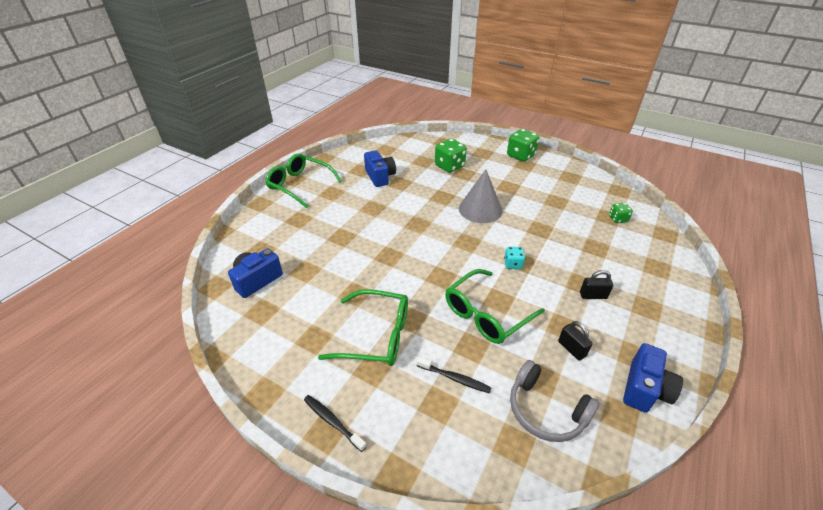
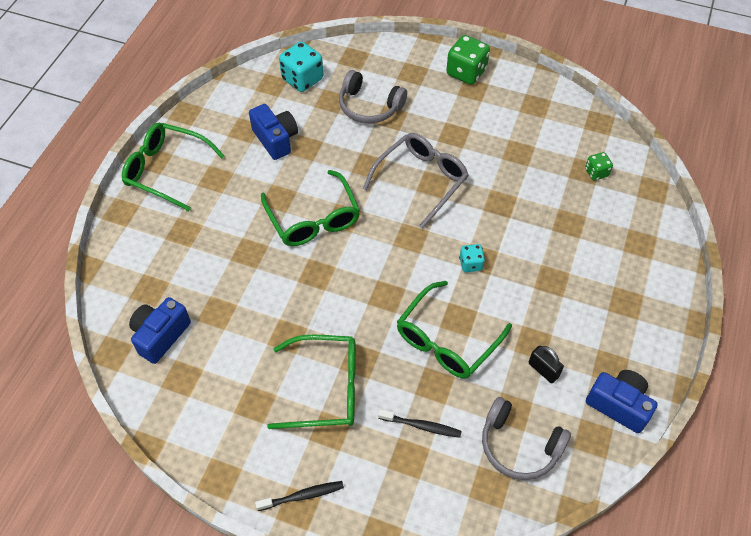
camera: 10 degrees left, 15 degrees up
(332, 422) = (302, 496): black toothbrush -> black toothbrush turned 135 degrees clockwise
(395, 222) = (313, 219): none -> green glasses
(406, 149) = (302, 79): none -> turquoise dice
(449, 166) = (369, 106): green dice -> grey headphones
(480, 209) = (421, 180): grey cone -> grey glasses
(593, 295) = (566, 295): black padlock -> none
(645, 389) = (619, 405): blue camera -> blue camera turned 75 degrees counterclockwise

